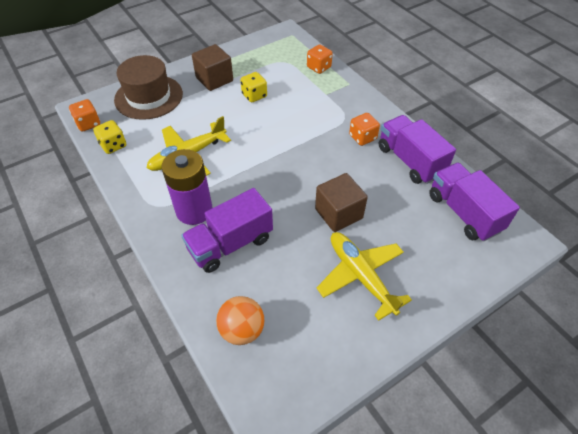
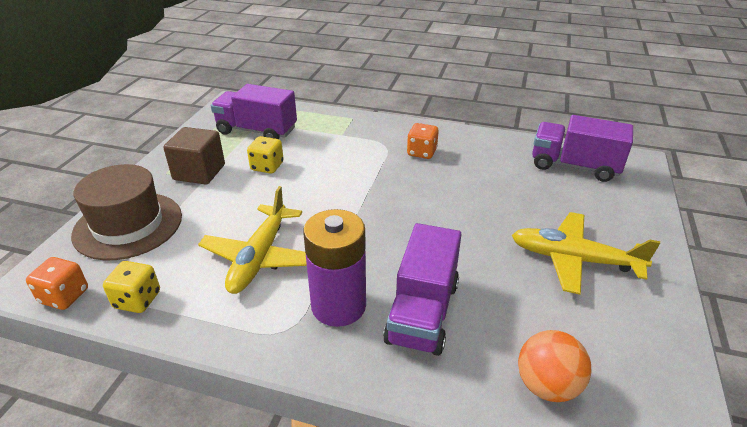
camera: 40 degrees left, 15 degrees down
(319, 67) = (305, 117): orange dice -> none
(338, 213) = (485, 222): brown cube -> none
(410, 161) = (484, 151): purple truck -> purple truck (257, 131)

